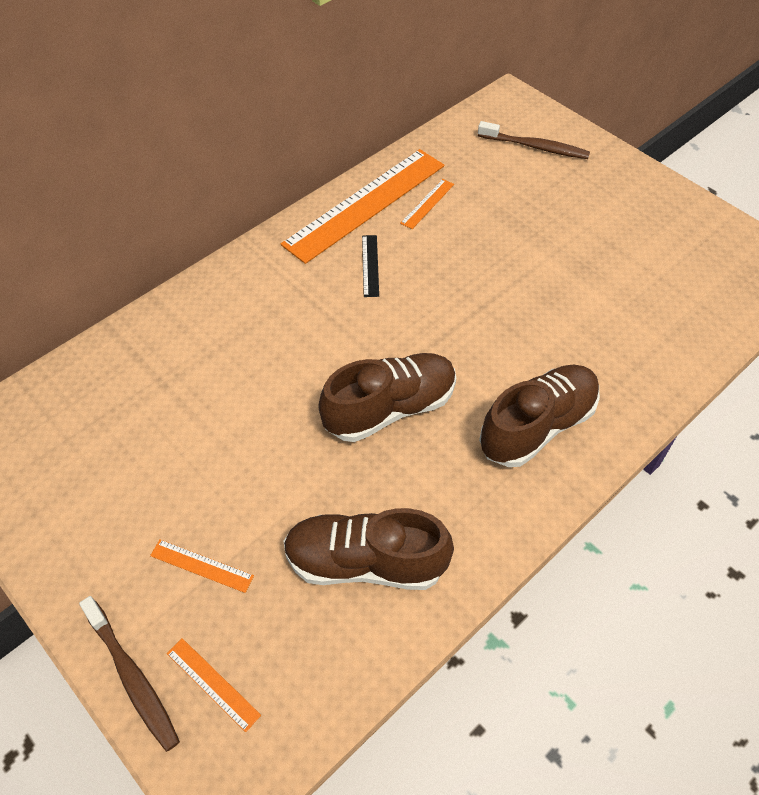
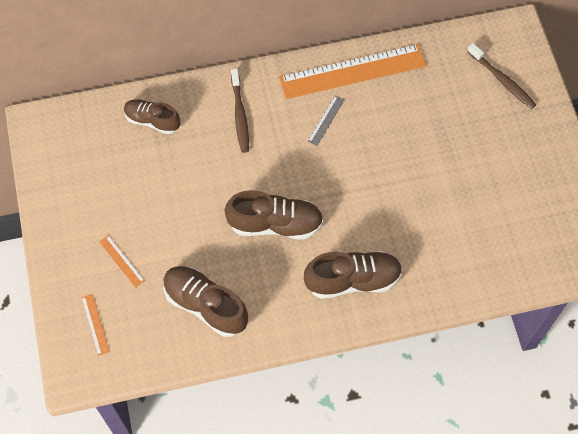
camera: 30 degrees right, 10 degrees up
(132, 677) = (59, 300): brown toothbrush -> brown toothbrush (240, 115)
(141, 363) = (152, 121): none -> brown shoe
(370, 265) = (326, 120): black ruler -> grey ruler
(427, 203) = (394, 91): orange ruler -> none

